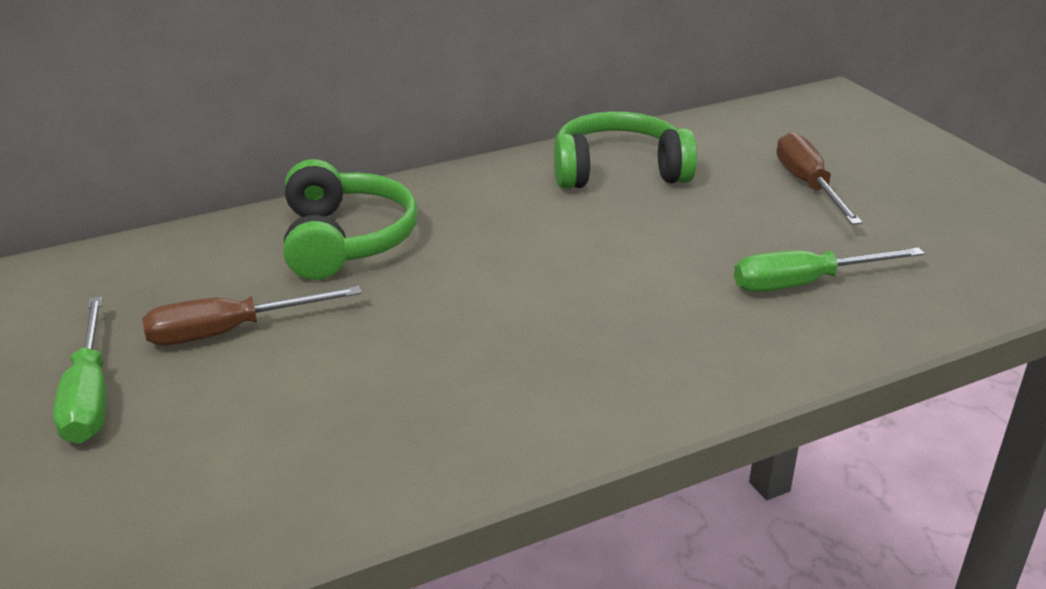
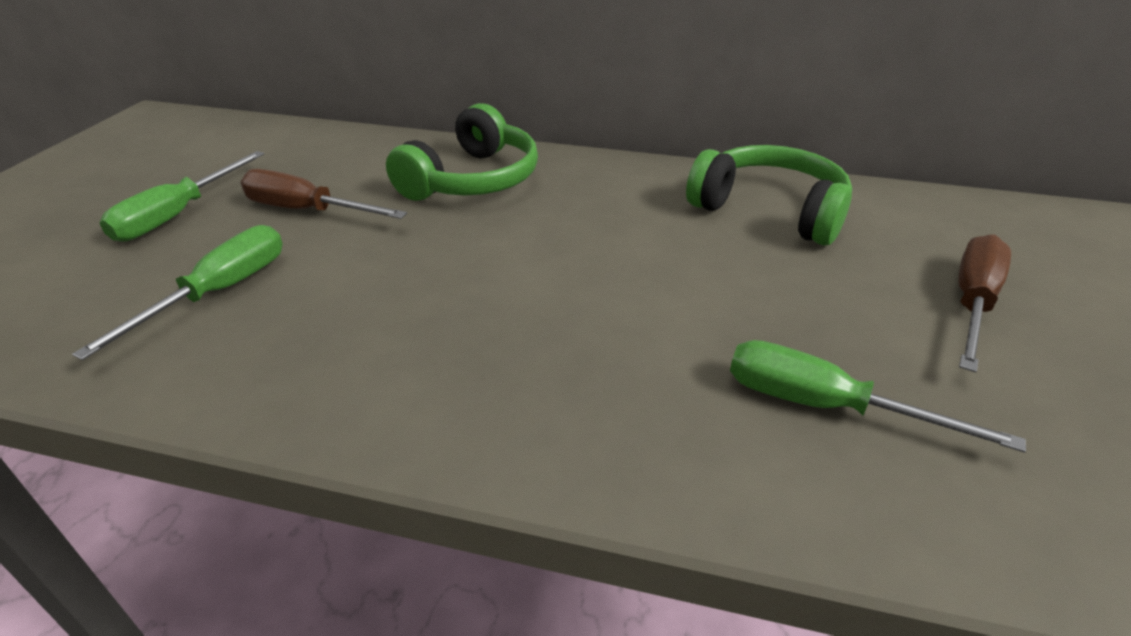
camera: 40 degrees right, 5 degrees up
(275, 429) = (218, 292): none -> green screwdriver

